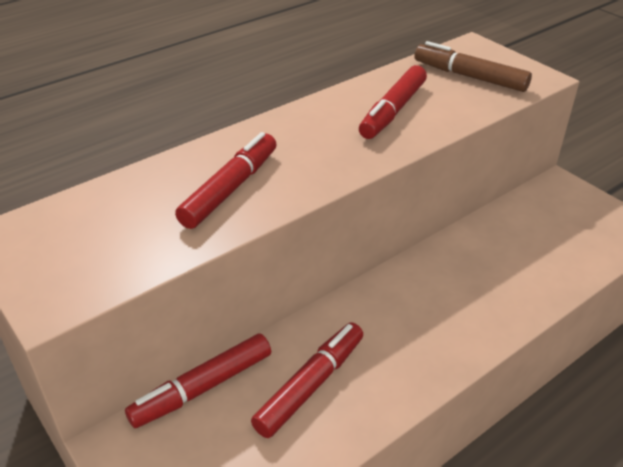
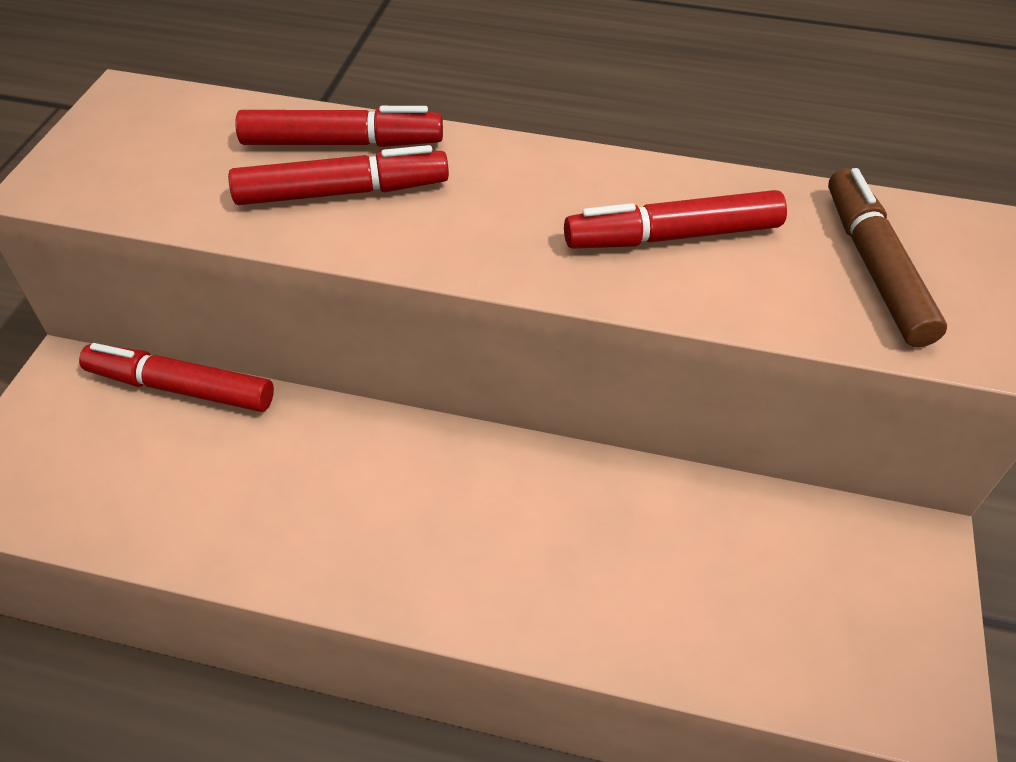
camera: 50 degrees right, 10 degrees up
(310, 385) = (252, 476): red marker -> red marker (342, 143)

